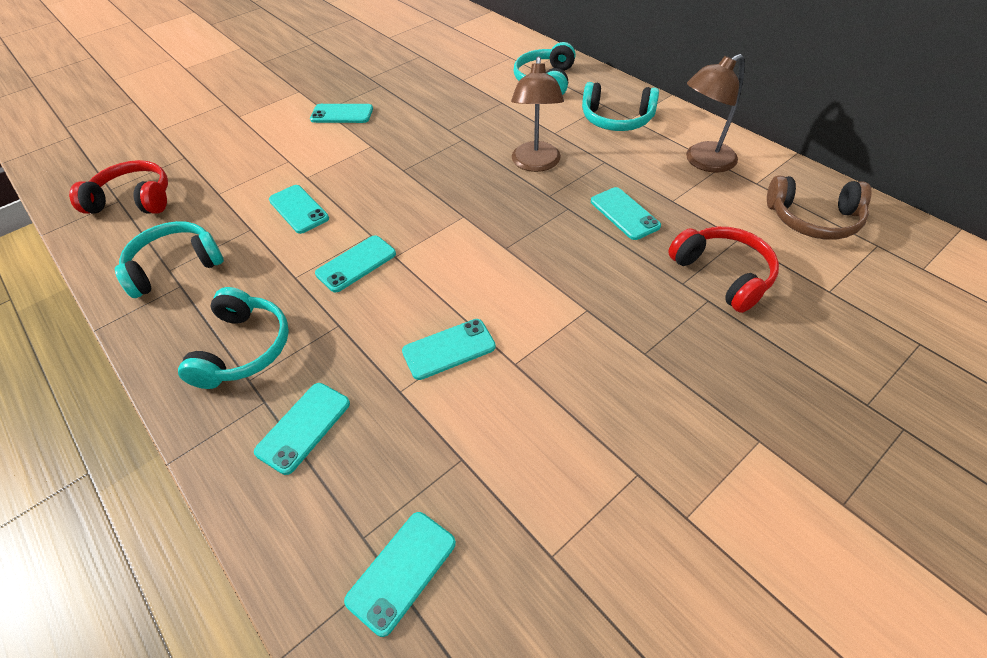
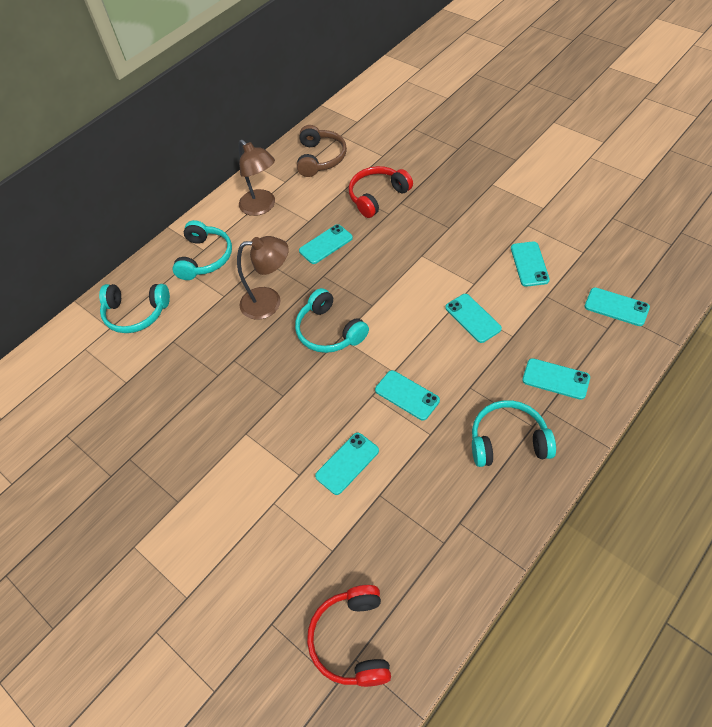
camera: 95 degrees left, 5 degrees up
(175, 266) = (438, 539): turquoise headphones -> turquoise headphones (329, 331)
(342, 114) = (187, 479): turquoise phone -> turquoise phone (529, 264)

